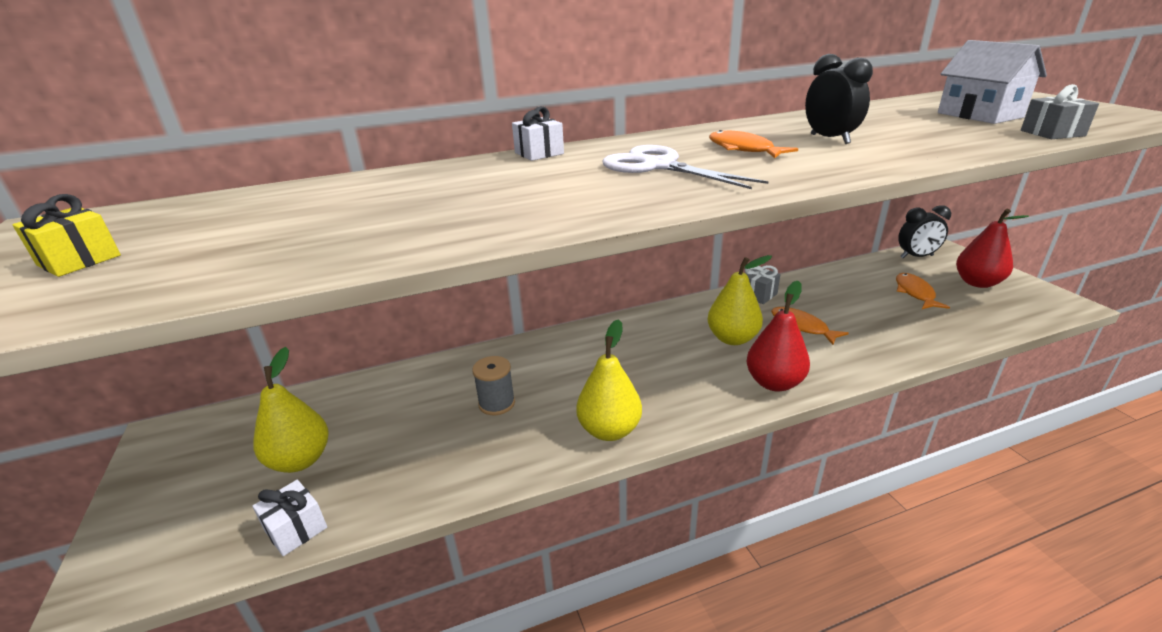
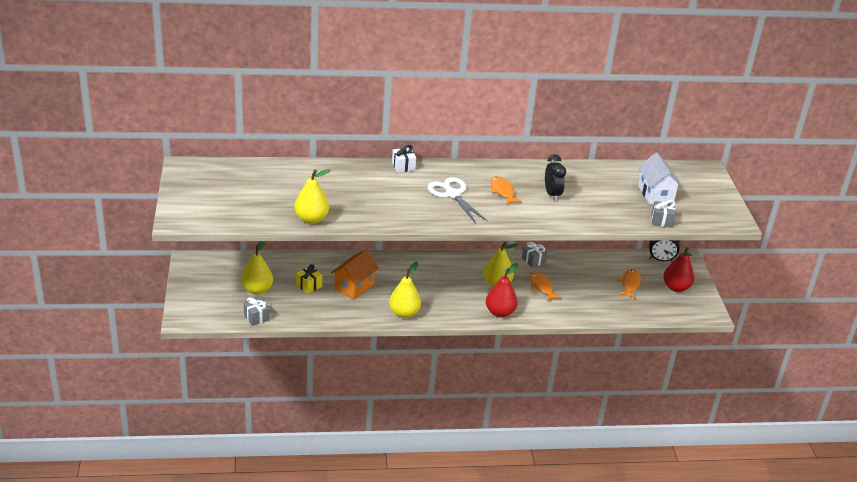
camera: 10 degrees right, 5 degrees up
(79, 260) = (211, 195): yellow gift -> yellow gift (309, 285)
(296, 529) = (256, 317): white gift -> grey gift
(357, 254) = (311, 219): none -> yellow pear
(497, 403) = (354, 287): grey spool -> orange house

